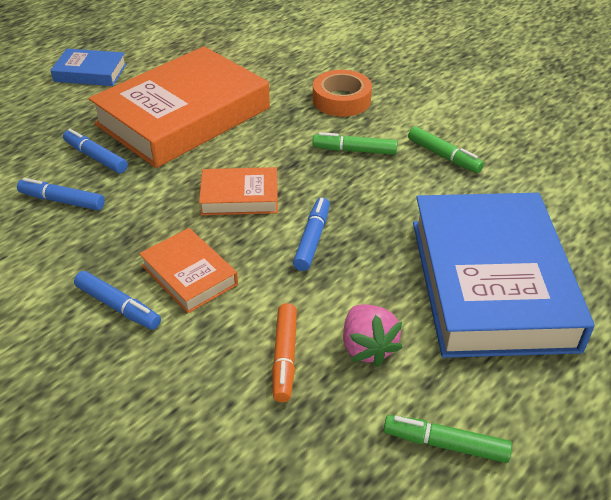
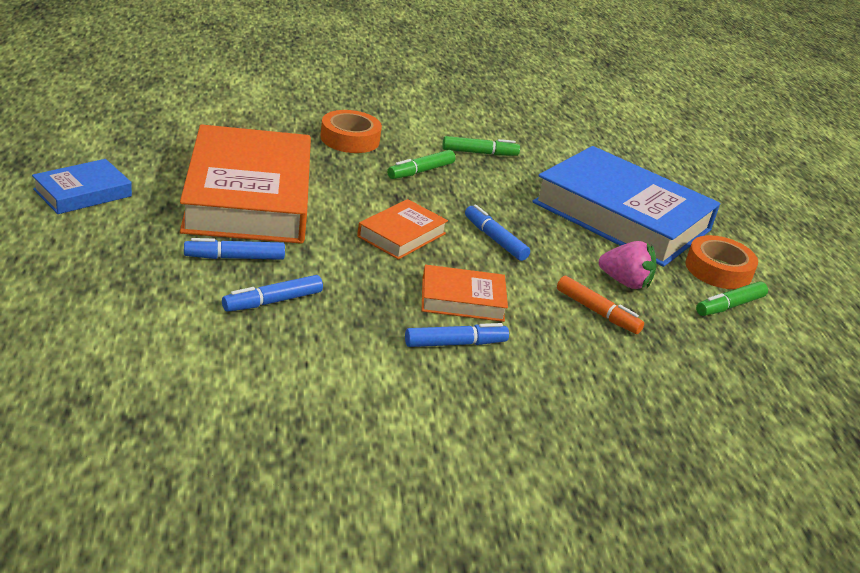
camera: 55 degrees left, 10 degrees down
(507, 399) = (718, 270): none -> orange tape

